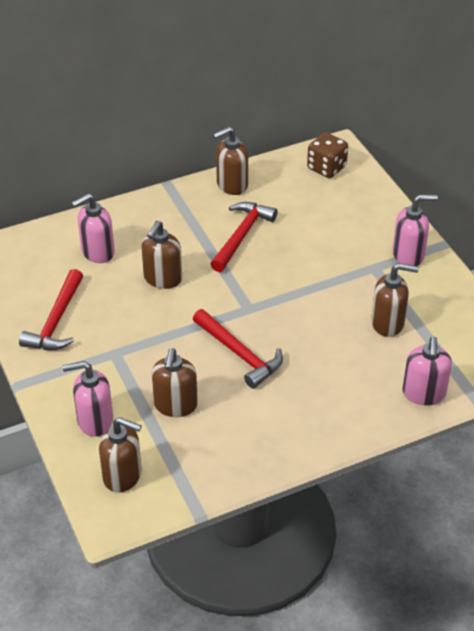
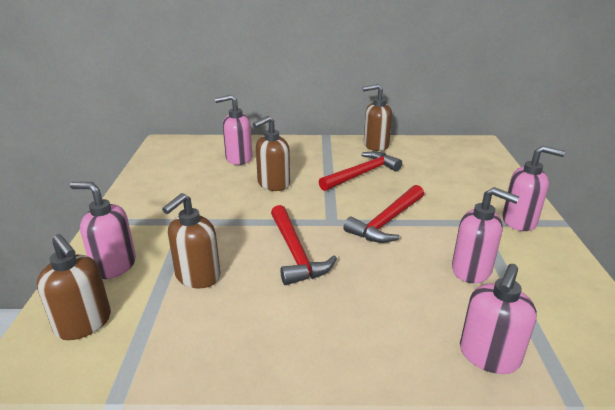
camera: 25 degrees right, 15 degrees down
(56, 321) = (165, 189): red hammer -> red hammer (387, 222)
(326, 168) = (463, 151): brown dice -> none
(388, 323) = (472, 270): brown soap dispenser -> pink soap dispenser

